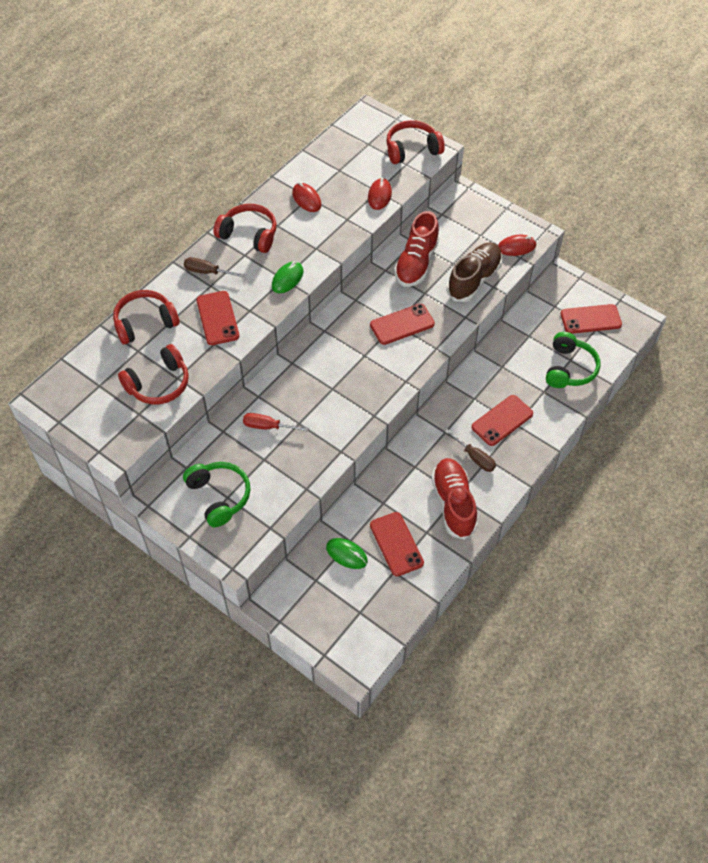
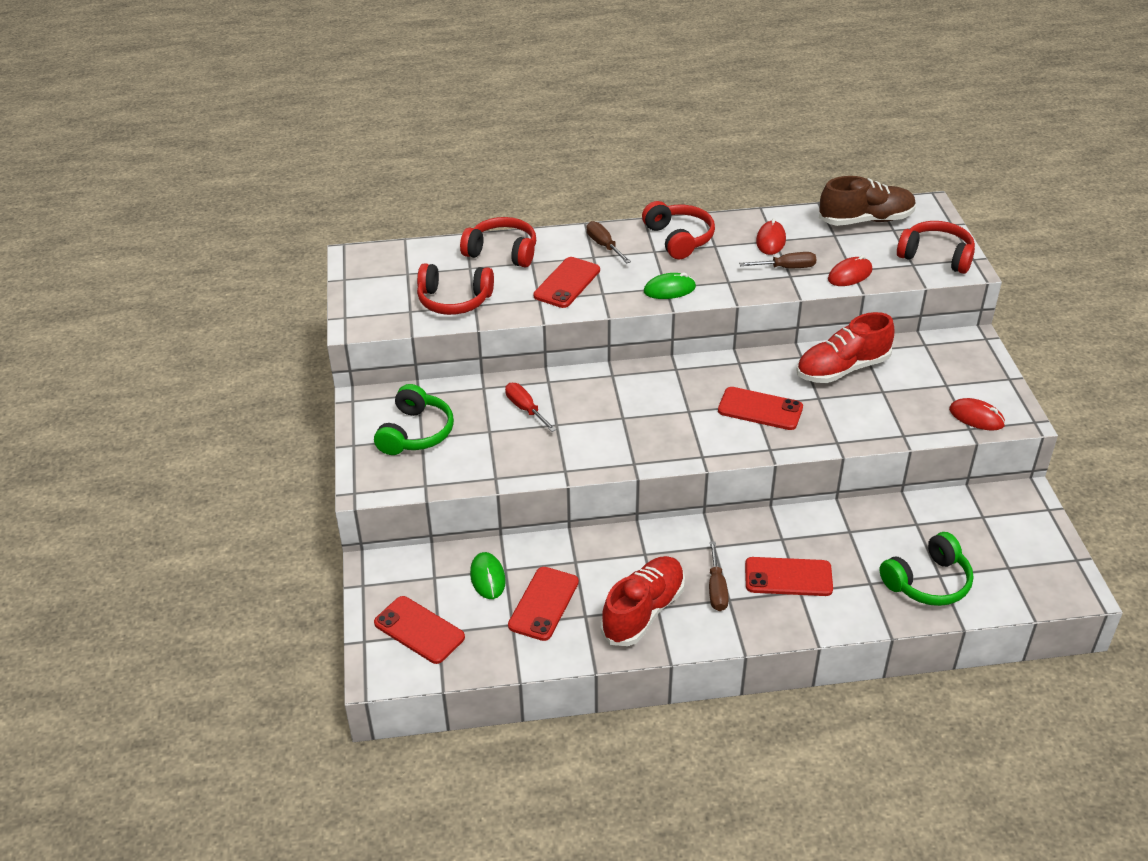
camera: 45 degrees right, 15 degrees down
(338, 214) = (786, 268): none -> brown screwdriver
(474, 279) = (888, 417): brown shoe -> brown shoe (865, 220)
(590, 319) = (1013, 554): red phone -> red phone (419, 630)

